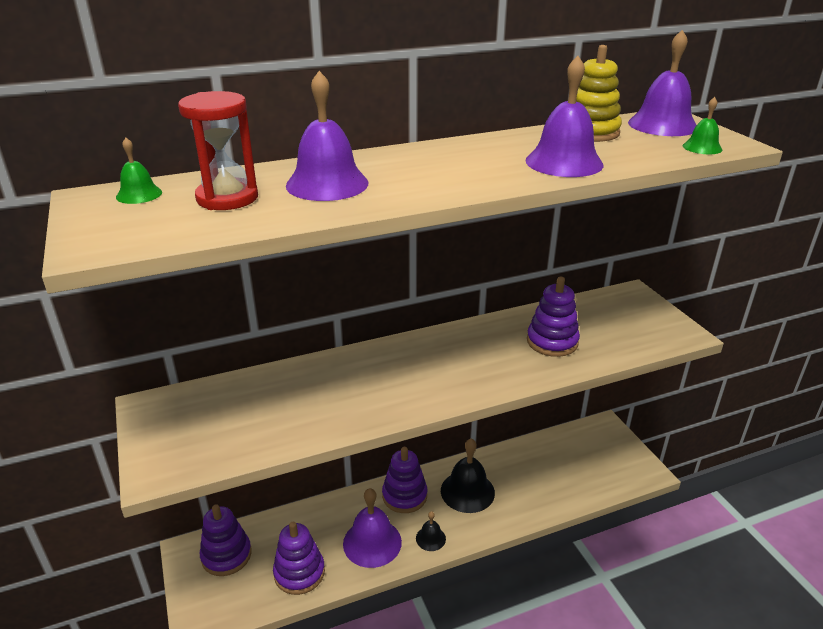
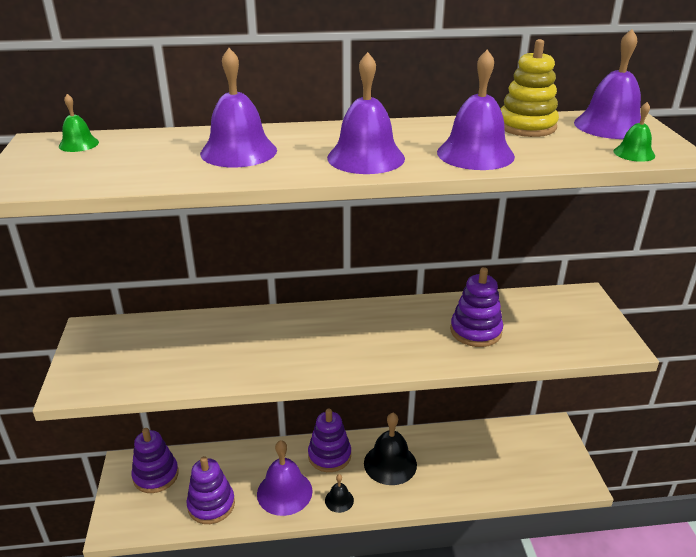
camera: 15 degrees right, 0 degrees up
(227, 198) = (146, 155): red hourglass -> none
(462, 176) = (366, 157): none -> purple bell

